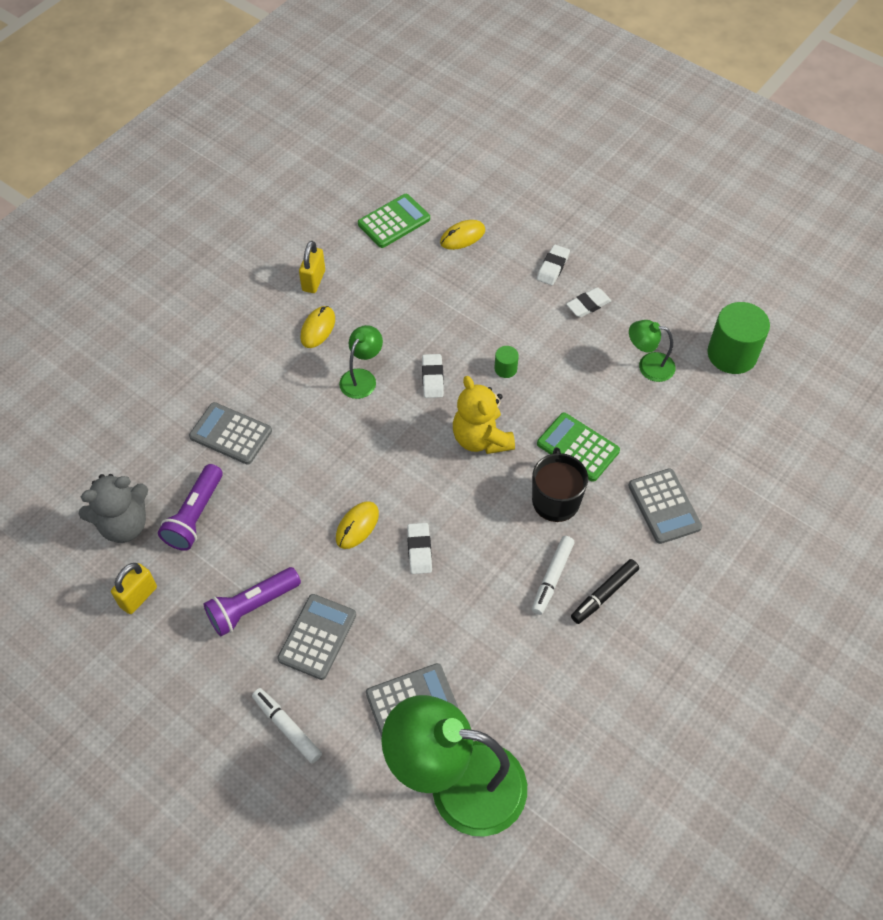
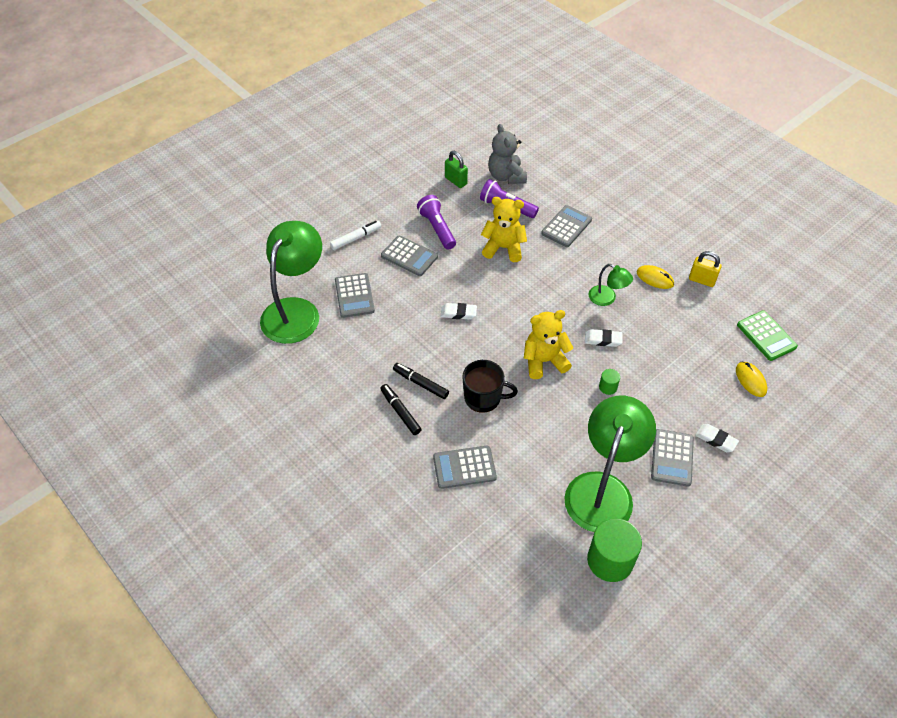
camera: 100 degrees right, 5 degrees down
(138, 597) = (456, 181): yellow padlock -> green padlock
(283, 509) = (503, 248): none -> yellow teddy bear
(357, 526) = (483, 283): yellow mouse -> none
(552, 578) = (420, 383): white marker -> black marker
(578, 447) = (527, 421): green calculator -> none
(588, 305) = (672, 458): white eraser -> grey calculator
(648, 365) = (602, 489): green lamp -> green lamp, size x2.12

